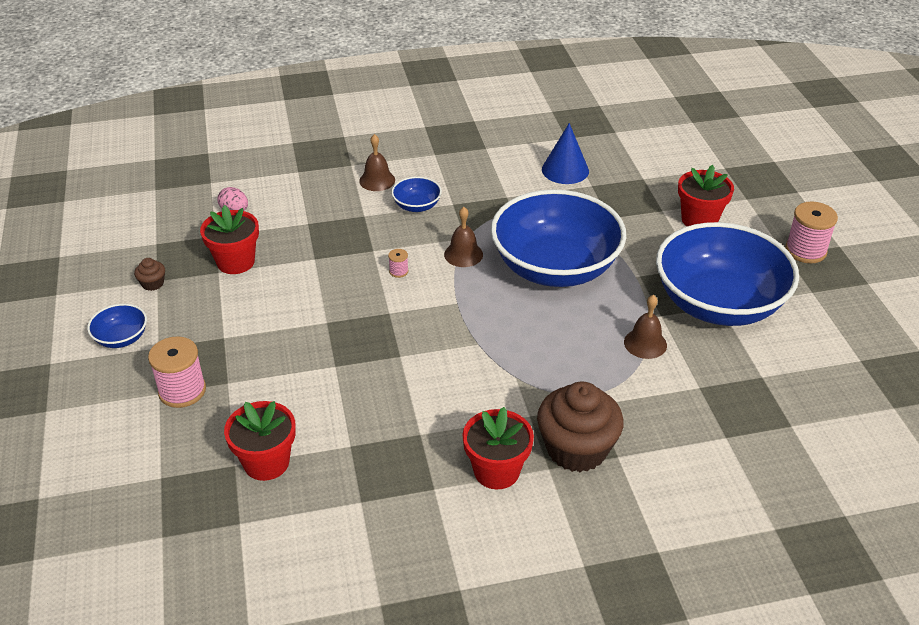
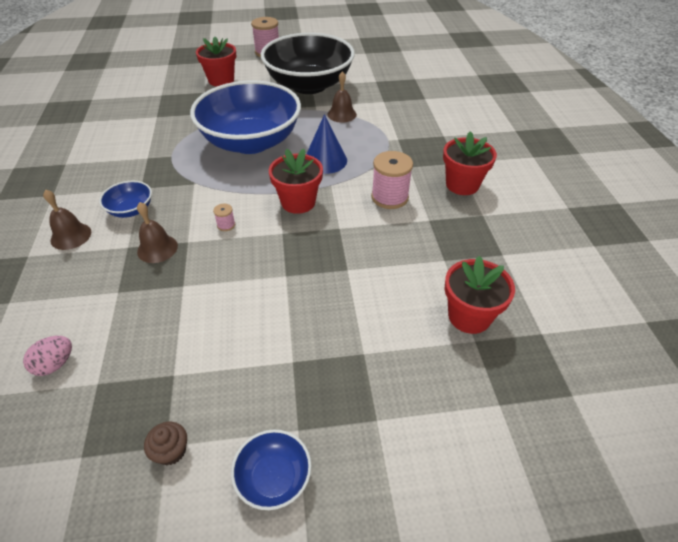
camera: 85 degrees left, 5 degrees up
(182, 391) = (374, 395): pink spool -> pink spool (389, 197)
(235, 262) = (161, 357): red flower pot -> red flower pot (298, 202)
(463, 254) = (216, 186): brown bell -> brown bell (157, 248)
(565, 170) = (128, 126): blue cone -> blue cone (325, 160)
(576, 449) = (438, 150): brown cupcake -> none
(718, 304) = (309, 85): blue bowl -> black bowl

